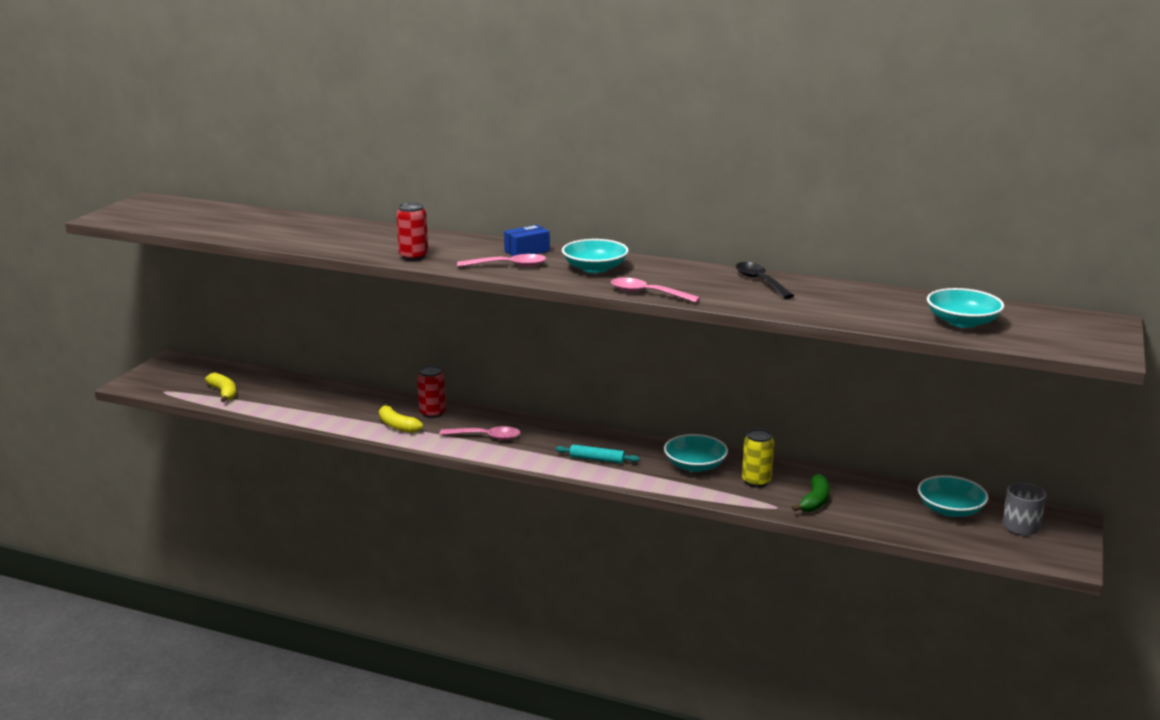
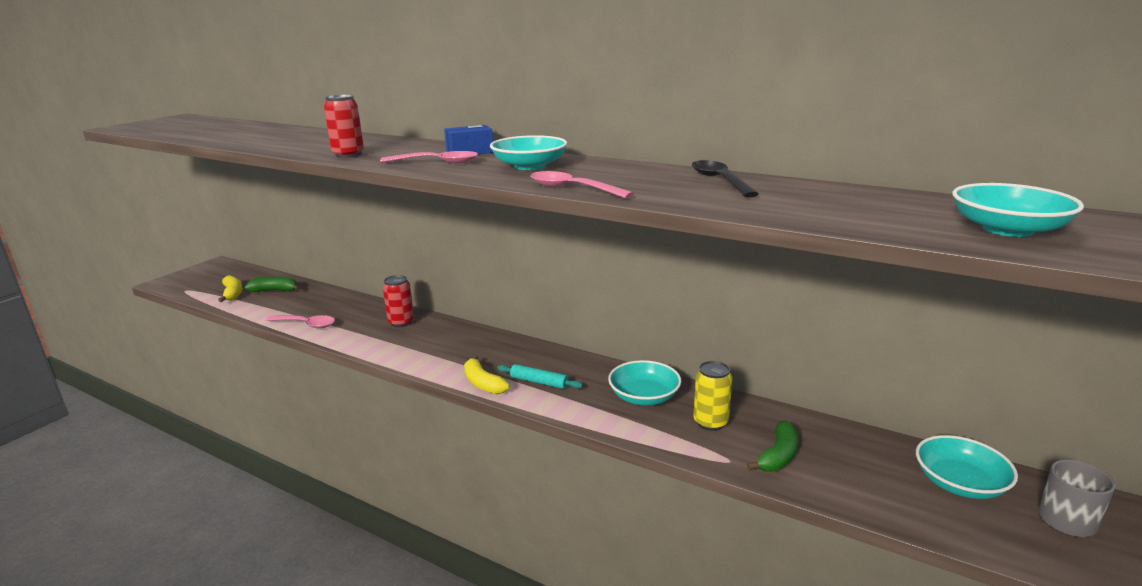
camera: 10 degrees right, 0 degrees up
(269, 387) = (275, 290): none -> green banana
(397, 426) = (360, 333): yellow banana -> yellow banana (483, 383)
(486, 437) = (438, 350): pink spoon -> pink spoon (306, 324)

